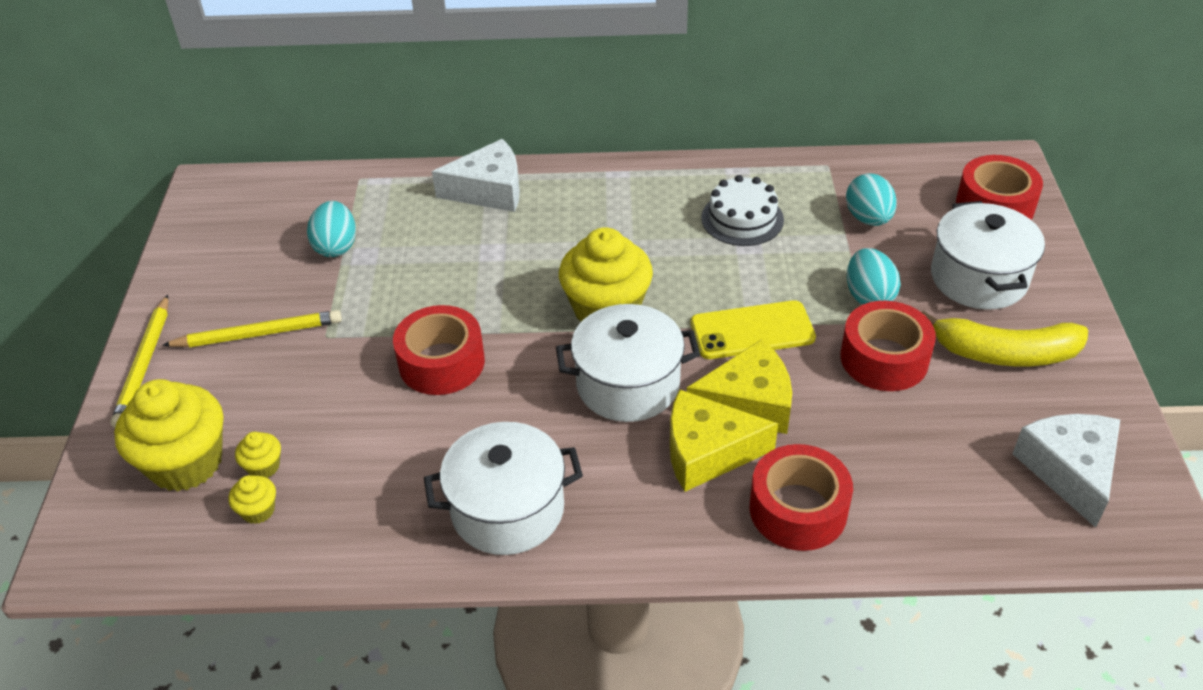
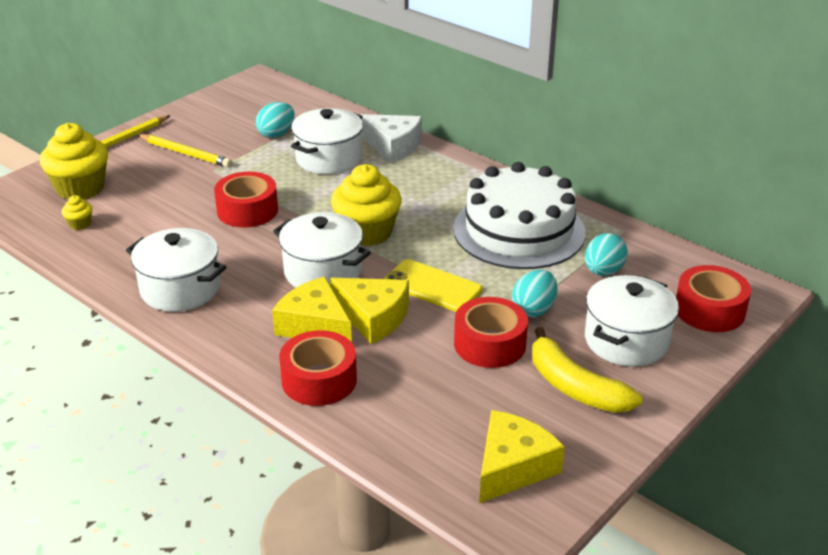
camera: 40 degrees right, 10 degrees down
(263, 467) = (107, 208): yellow cupcake -> none
(441, 244) = (329, 159): none -> white pot
(742, 219) = (519, 230): white cake -> white cake, size x1.97
(1069, 470) = (512, 467): white cheese -> yellow cheese

